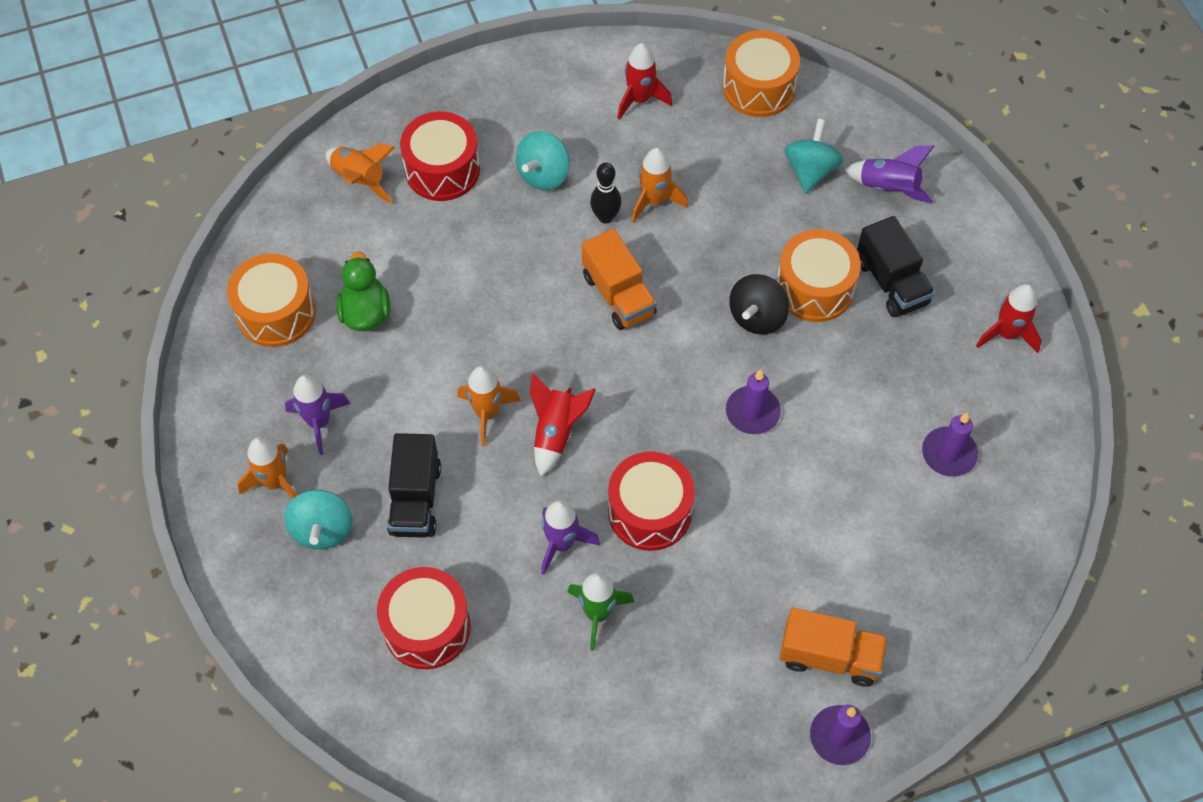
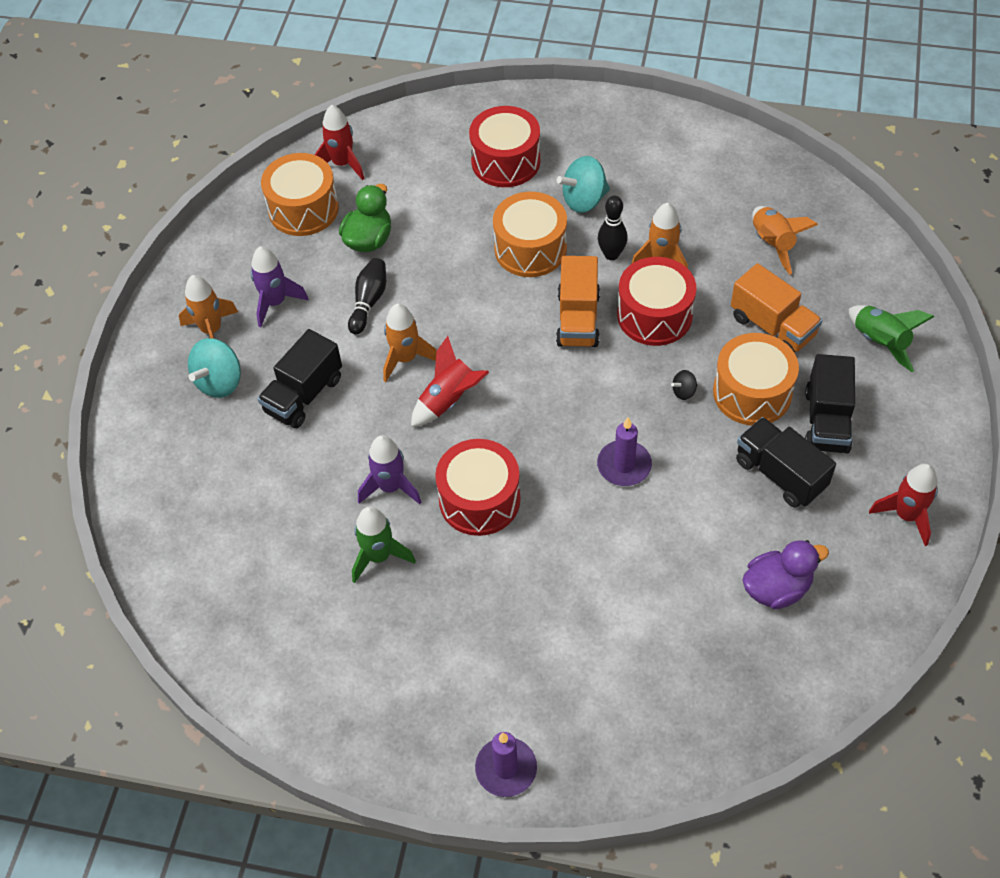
camera: 35 degrees right, 5 degrees down
(360, 180) = (436, 141): orange rocket -> orange rocket (772, 244)
(411, 375) = (369, 301): none -> black bowling pin
(427, 627) = (241, 494): red drum -> red drum (654, 315)
(640, 99) = (707, 177): red rocket -> red rocket (342, 164)
(757, 317) = (683, 392): black spinning top -> black spinning top, size x0.48
(758, 88) = (819, 211): orange drum -> orange drum (530, 249)
(810, 170) = (817, 296): turquoise spinning top -> none
(829, 656) = (546, 698): orange truck -> orange truck (772, 326)
(885, 351) = (780, 474): none -> black truck
(888, 188) = (880, 342): purple rocket -> green rocket
(948, 453) = (776, 588): purple candle -> purple duck

